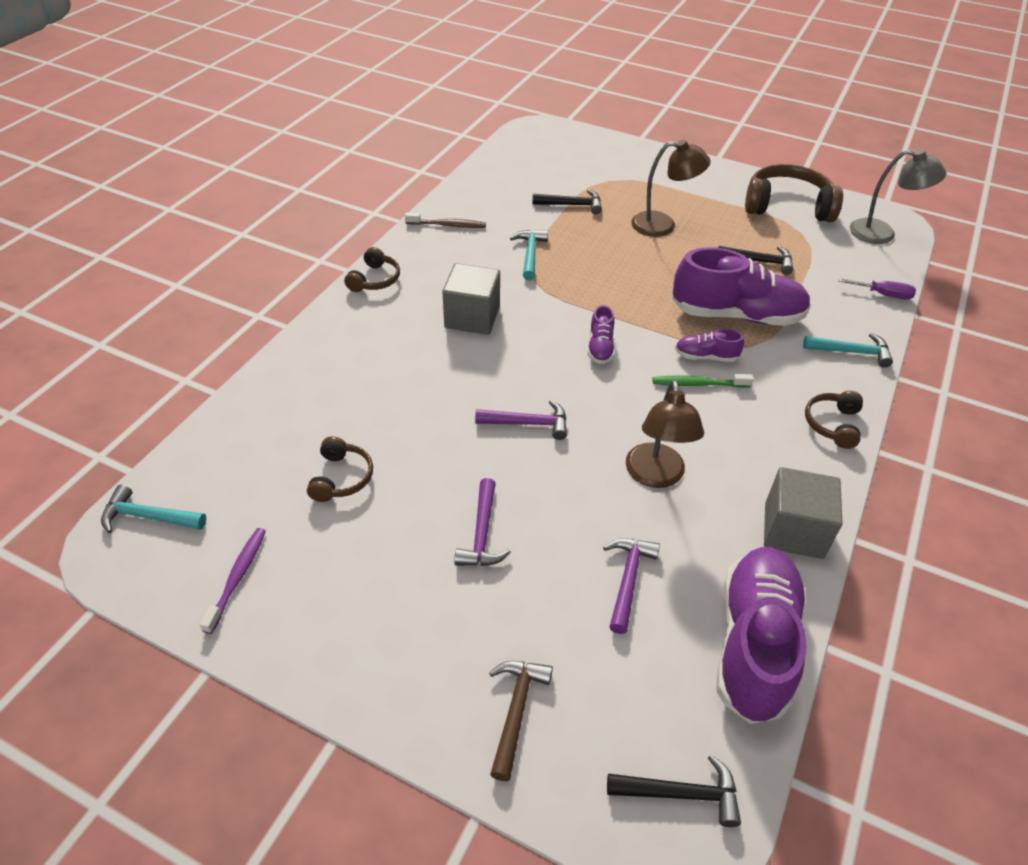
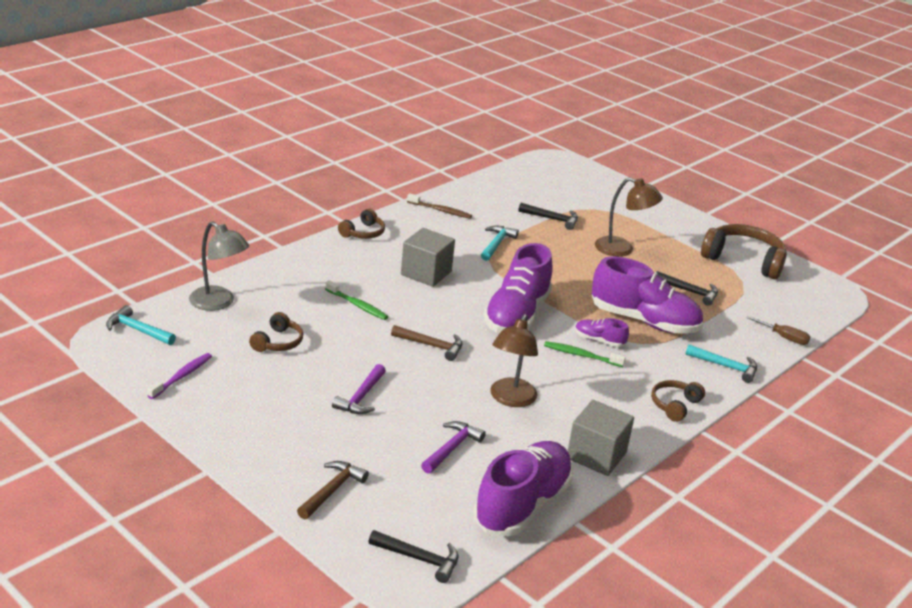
camera: 15 degrees right, 15 degrees down
(414, 388) = (357, 305): none -> green toothbrush
(528, 423) = (431, 346): purple hammer -> brown hammer
(600, 347) = (516, 315): purple shoe -> purple shoe, size x2.19
(882, 234) = (816, 298): grey lamp -> grey lamp (218, 303)
(883, 294) = (784, 337): purple screwdriver -> brown screwdriver

